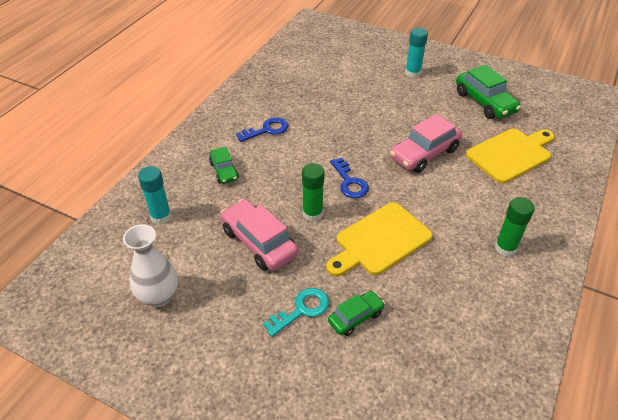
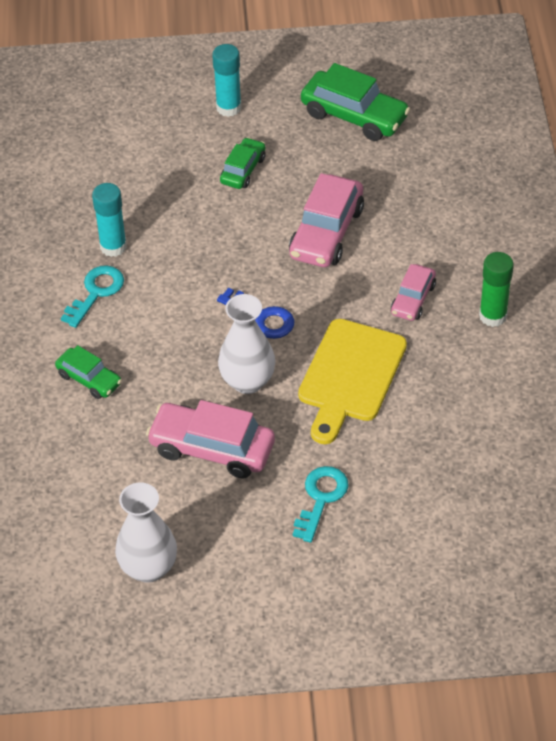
camera: 30 degrees left, 5 degrees up
(161, 217) = (62, 478): turquoise glue stick -> turquoise glue stick (113, 246)
(267, 130) = (96, 292): blue key -> turquoise key
(312, 214) = (247, 381): green glue stick -> white vase
(355, 317) = (383, 476): green car -> green car (243, 170)
(455, 213) = (413, 299): none -> pink car
(511, 154) = (431, 184): yellow cutting board -> none

